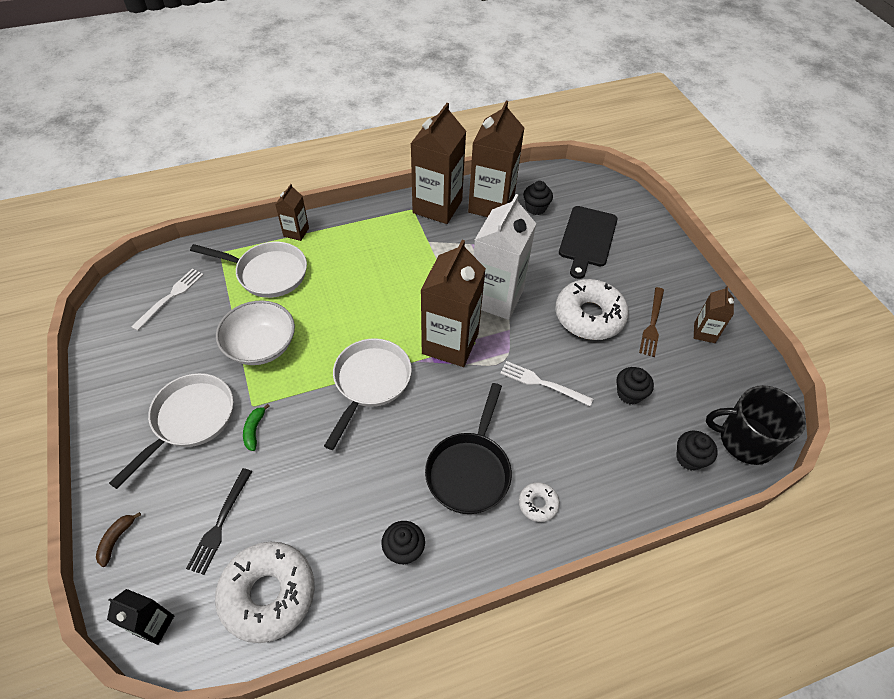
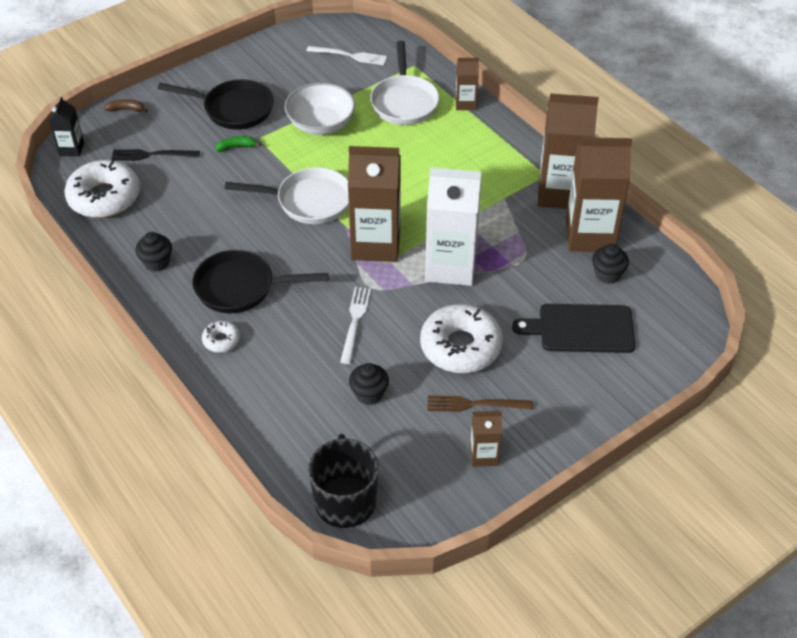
camera: 75 degrees right, 5 degrees down
(190, 420) = (234, 109): white pan -> black pan
(689, 458) = (307, 452): black cupcake -> none

